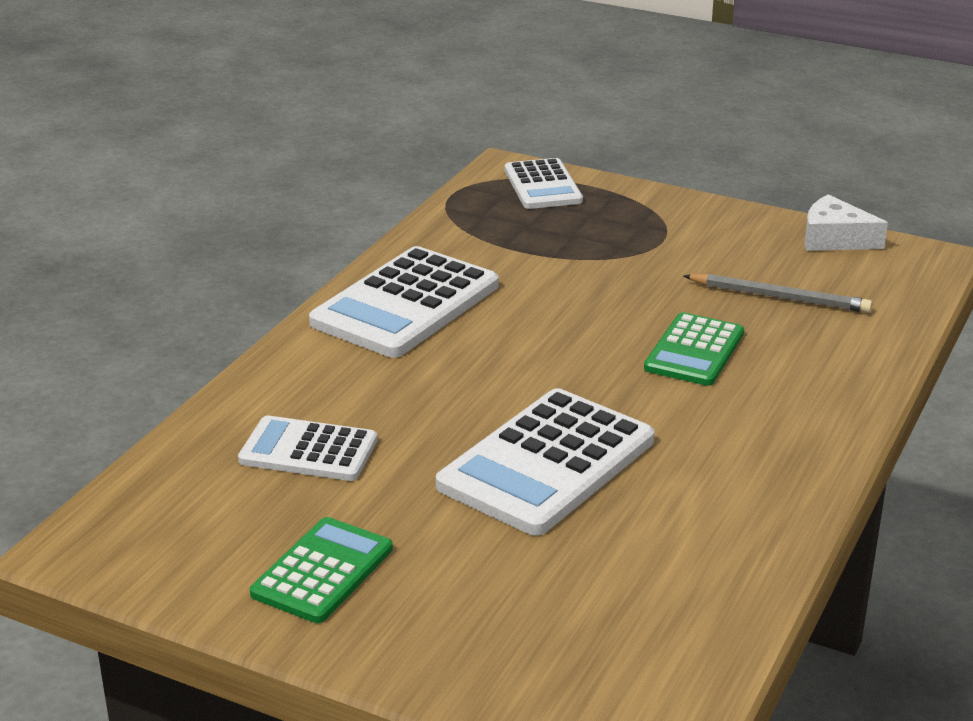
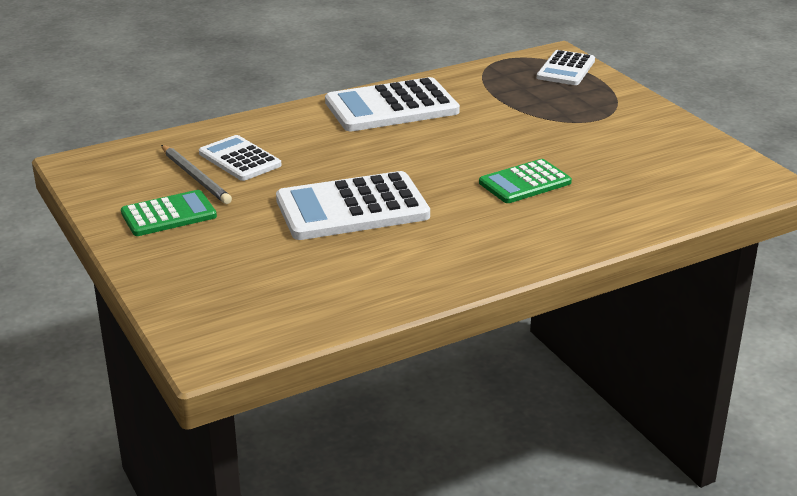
camera: 35 degrees right, 0 degrees up
(779, 297) = (626, 172): grey pencil -> grey pencil (196, 177)
(834, 239) = (718, 152): white cheese -> none

